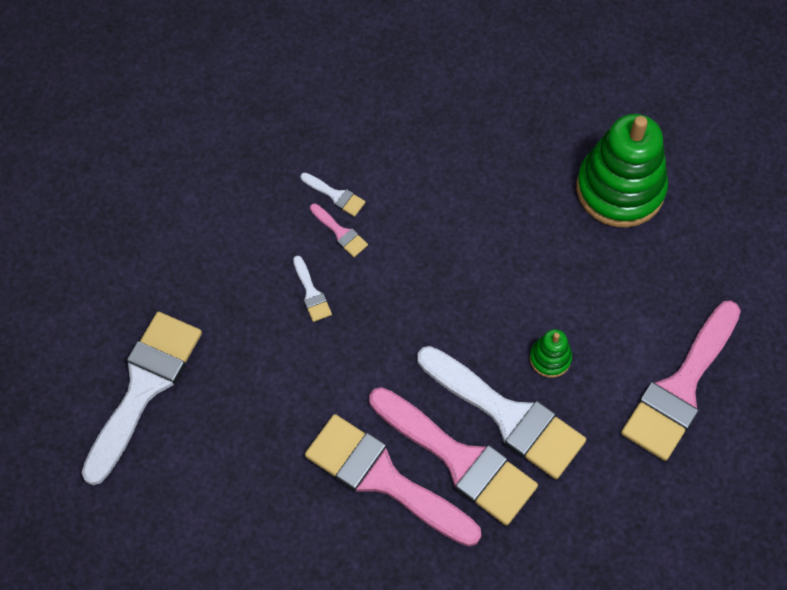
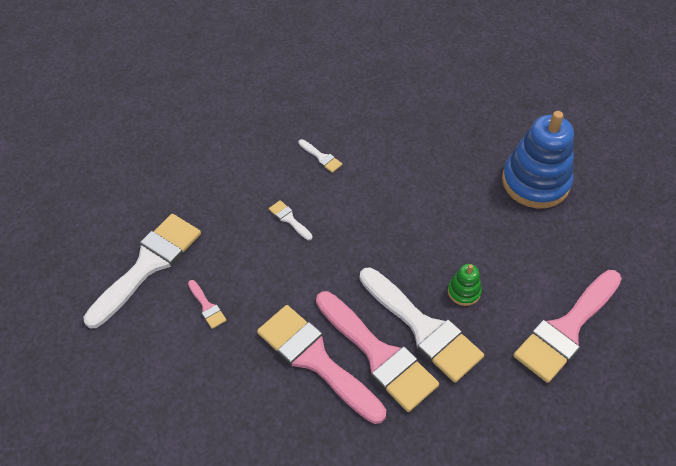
camera: 10 degrees right, 10 degrees down
(311, 293) = (289, 219): white brush -> white brush turned 150 degrees clockwise
(340, 233) = (319, 182): pink brush -> pink brush (207, 307)
(620, 189) = (535, 182): green stacking toy -> blue stacking toy

